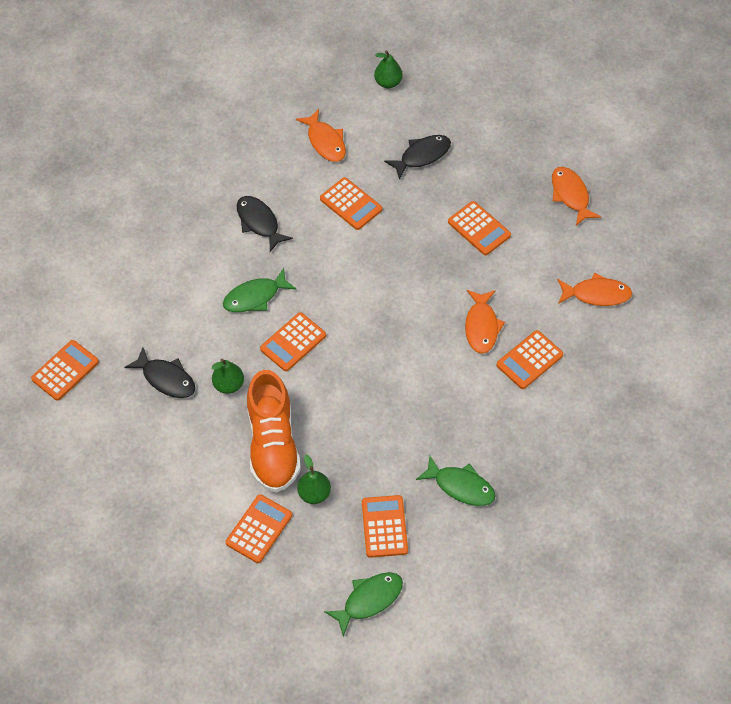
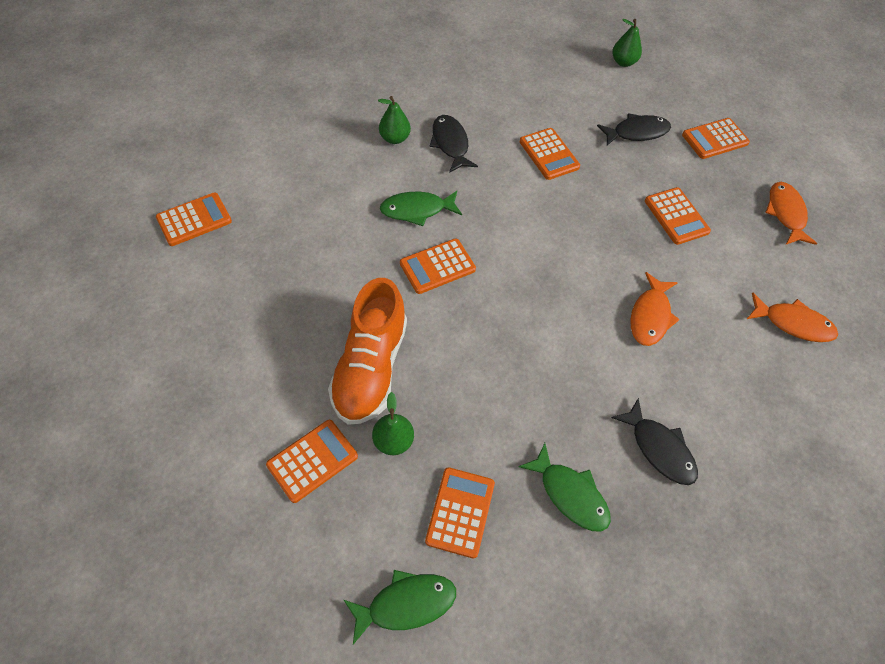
camera: 15 degrees right, 0 degrees up
(166, 378) = (290, 260): black fish -> black fish (659, 448)
(229, 385) = (351, 288): green pear -> green pear (395, 138)
(325, 141) = (544, 93): orange fish -> none
(529, 360) = (696, 371): orange calculator -> orange calculator (714, 139)

